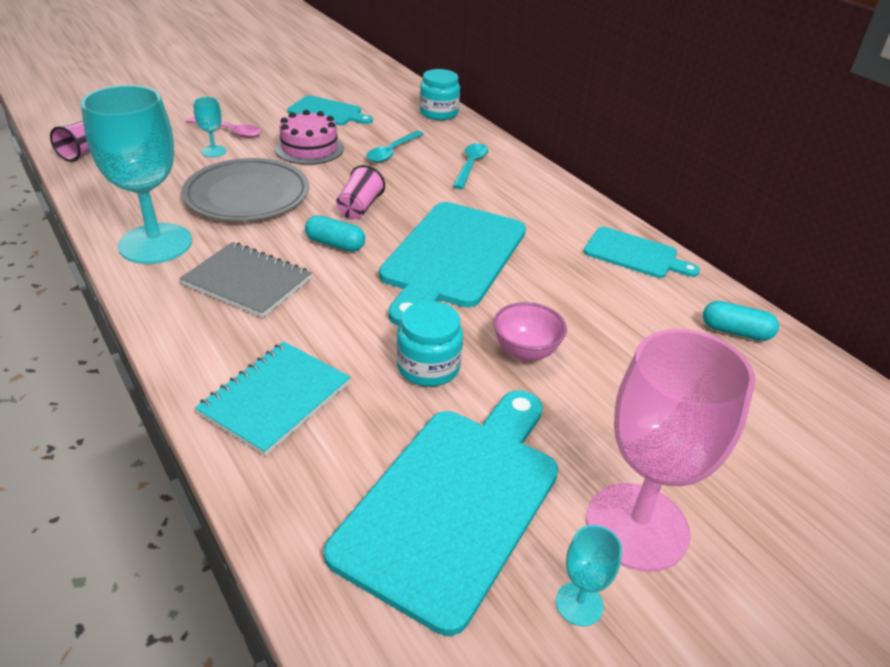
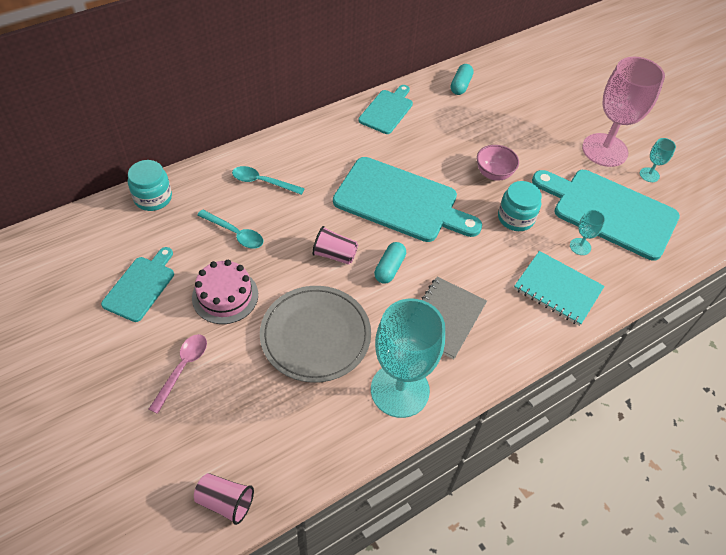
camera: 90 degrees left, 15 degrees up
(214, 151) = (228, 376): turquoise goblet -> turquoise goblet (580, 246)

